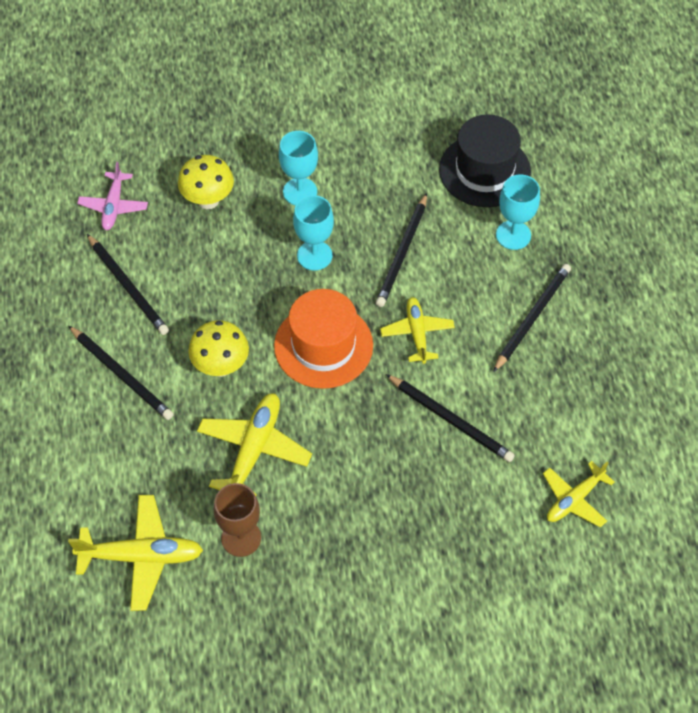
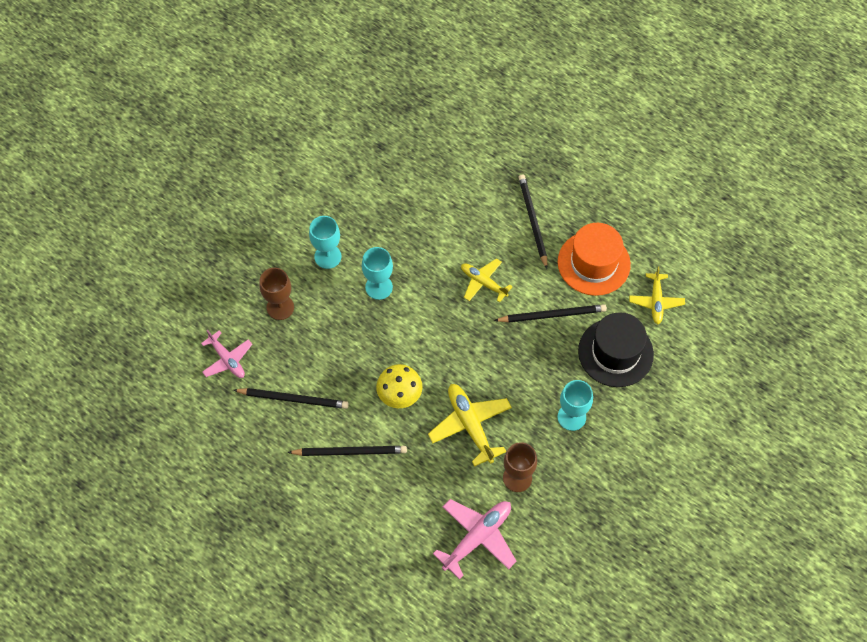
camera: 45 degrees left, 5 degrees up
(141, 556) = (477, 537): yellow plane -> pink plane
(208, 200) = (280, 307): yellow mushroom -> brown goblet
(323, 345) = (442, 334): orange hat -> orange hat (593, 263)
(402, 253) = (425, 243): black pencil -> none
(484, 170) = (417, 156): black hat -> black hat (615, 352)
(513, 235) = (473, 182): turquoise goblet -> turquoise goblet (571, 417)

